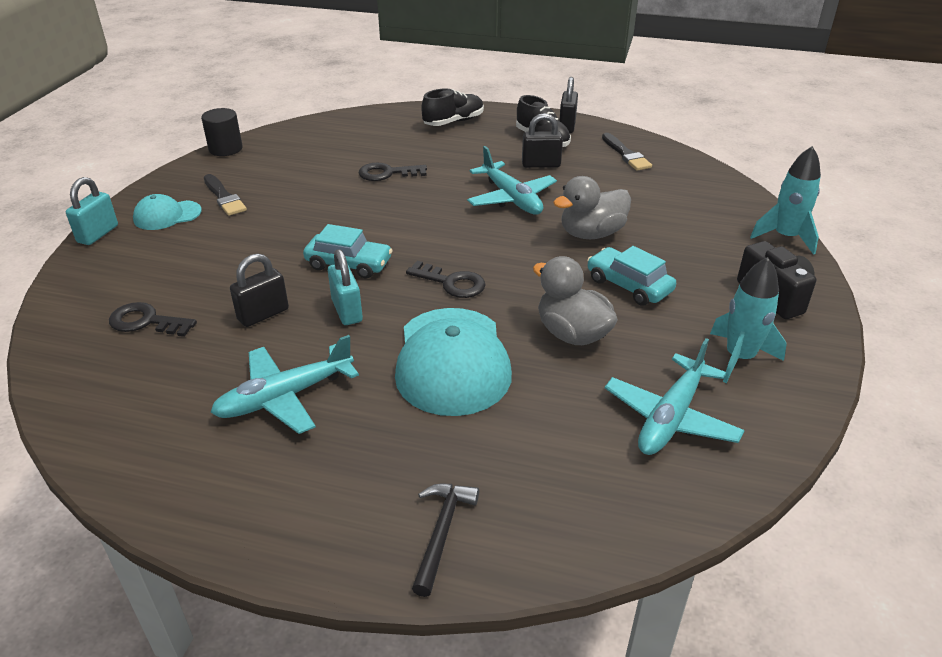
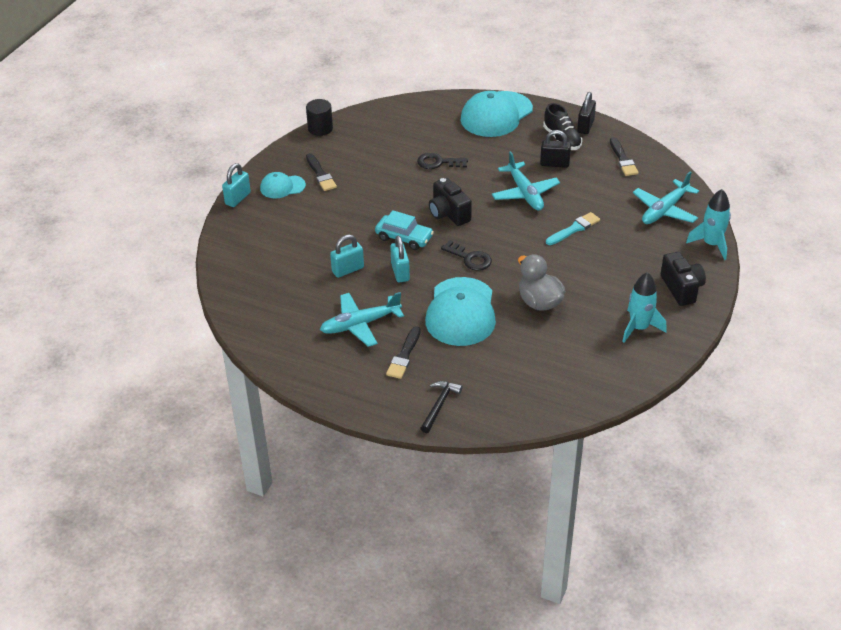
camera: 10 degrees right, 5 degrees up
(146, 321) = (276, 268): black key -> none
(263, 314) = (348, 270): black padlock -> turquoise padlock
(365, 443) = (404, 355): none -> black brush
(410, 229) = (448, 214): none -> black camera
(453, 122) = (496, 114): black shoe -> turquoise cap
(591, 234) = (574, 229): grey duck -> turquoise brush
(629, 285) = (587, 271): turquoise car -> none
(671, 417) = (582, 359): turquoise plane -> turquoise plane (664, 210)

